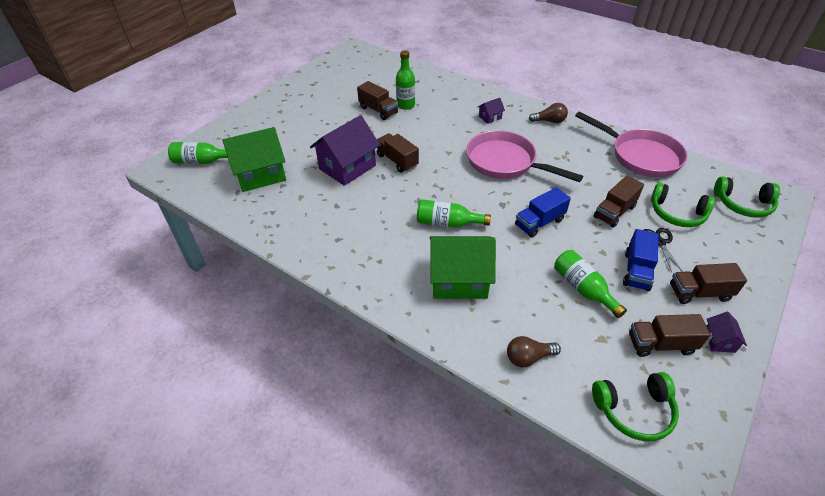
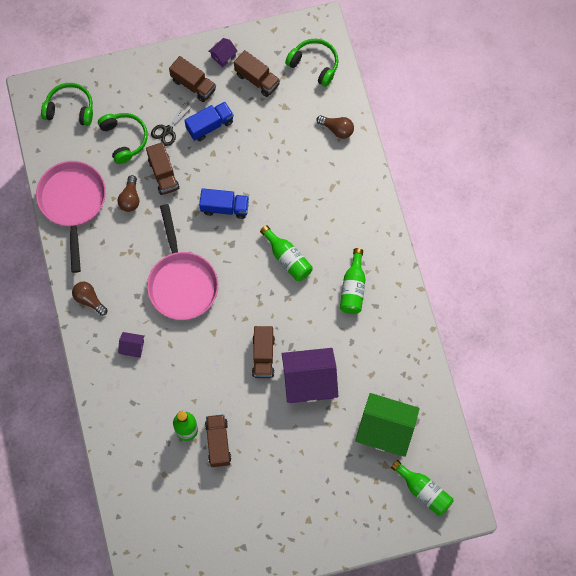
camera: 140 degrees left, 25 degrees up
(459, 280) = (325, 207): green house -> none
(583, 288) = (257, 141): green bottle -> green bottle (353, 288)
(611, 182) = (130, 199): none -> brown light bulb
(614, 212) = (163, 174): brown truck -> brown truck turned 75 degrees clockwise
(743, 204) = (70, 109): green headphones -> green headphones turned 45 degrees counterclockwise

